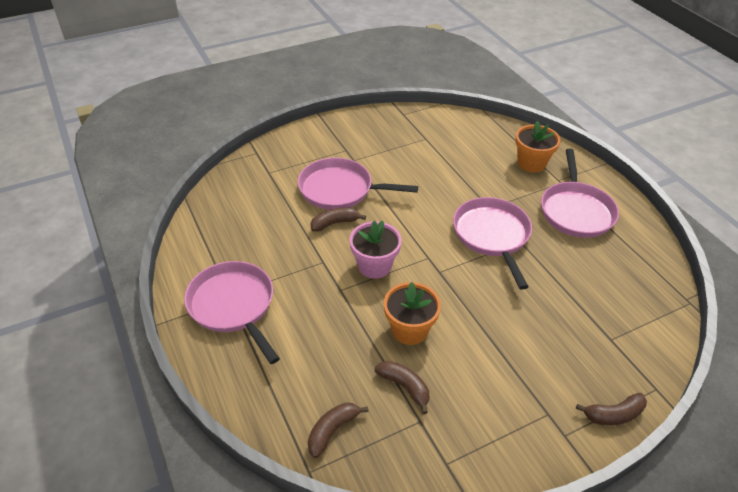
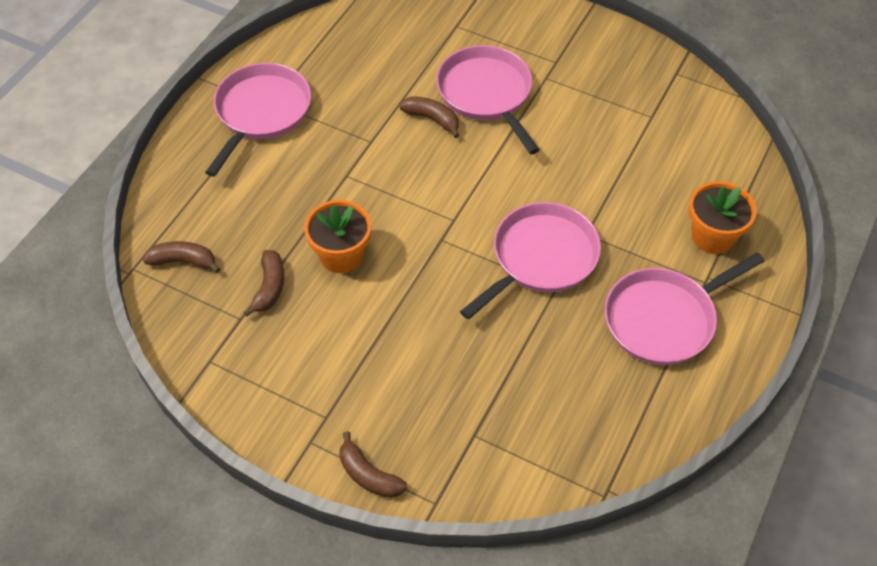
camera: 55 degrees right, 10 degrees up
(374, 266) = (401, 183): pink flower pot -> none

